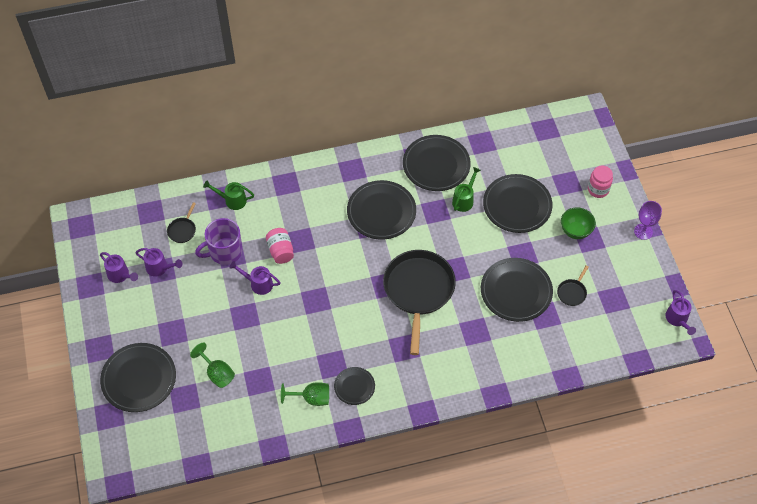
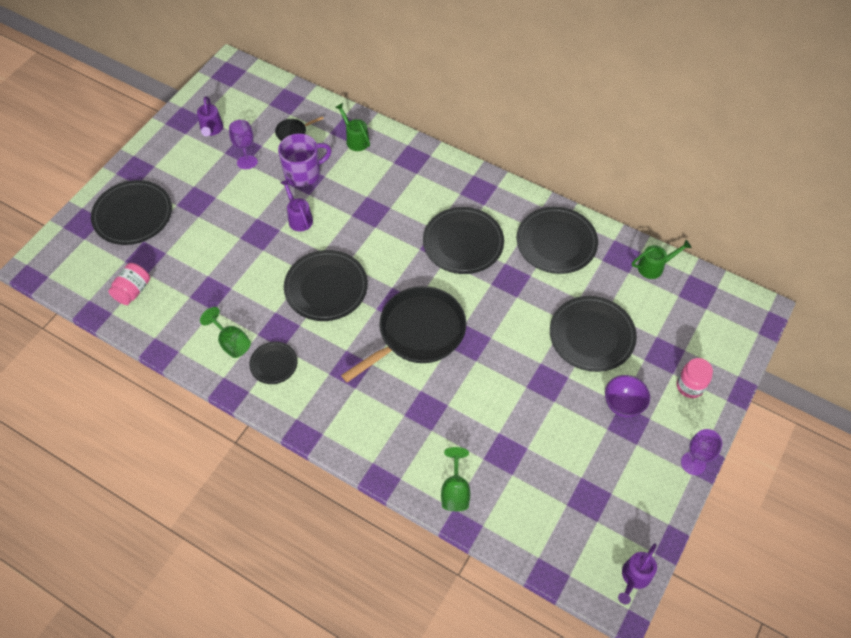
camera: 45 degrees right, 0 degrees up
(160, 268) = (244, 147): purple watering can -> purple goblet
(217, 373) = (188, 259): green goblet -> green goblet (455, 491)
(224, 252) = (303, 173): purple mug -> purple mug turned 135 degrees clockwise
(280, 251) = (345, 207): pink jar -> pink jar (133, 291)
(464, 199) = (548, 291): green watering can -> green watering can (654, 267)
(516, 291) = (503, 409): black plate -> black plate (326, 287)
(572, 292) = (555, 456): black pan -> none
(575, 231) = (623, 404): green bowl -> purple bowl

